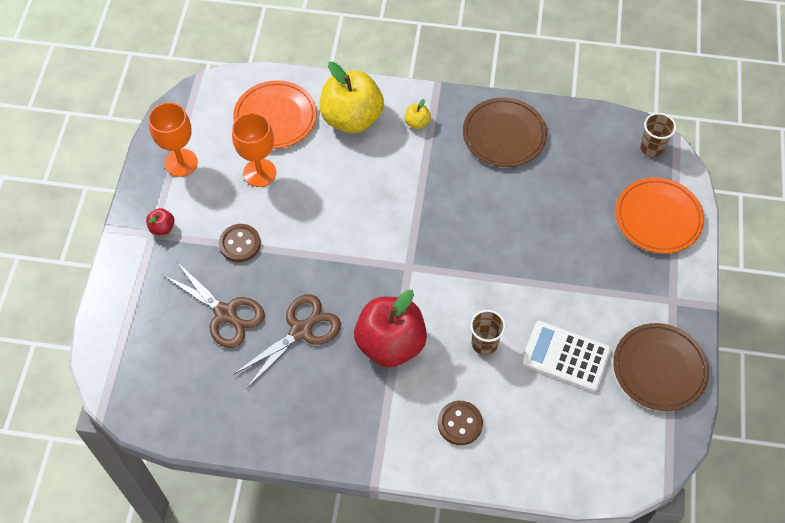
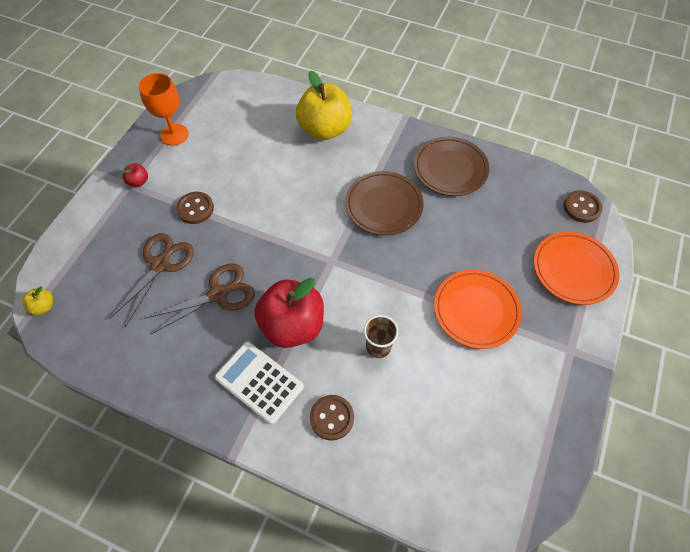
camera: 15 degrees right, 0 degrees up
(226, 314) = (160, 264): brown scissors -> brown scissors turned 120 degrees counterclockwise
(259, 173) = (234, 155): orange goblet -> none
(275, 117) = (263, 116): orange plate -> orange plate (476, 310)
(417, 123) = (378, 144): yellow apple -> yellow apple (44, 306)
(565, 356) = (452, 378): white calculator -> white calculator (259, 382)
(651, 148) = (581, 207): brown cup -> brown button
(659, 369) = (542, 414): brown plate -> brown plate (384, 205)

